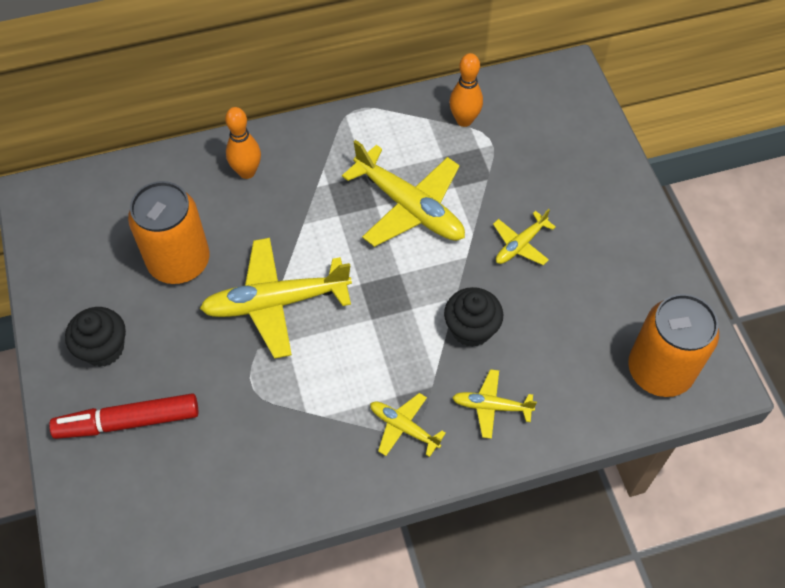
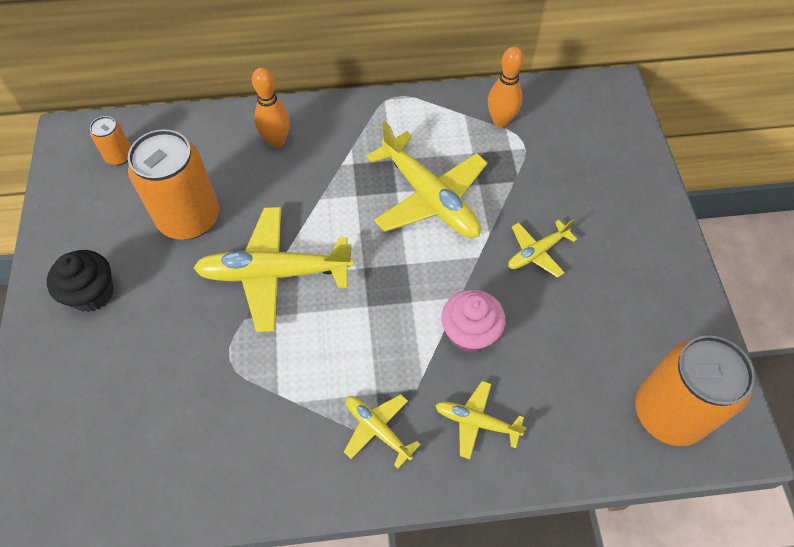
camera: 10 degrees right, 0 degrees up
(91, 210) = (119, 156): none -> orange can
(128, 421) = (95, 373): red marker -> none
(471, 329) = (470, 333): black cupcake -> pink cupcake

